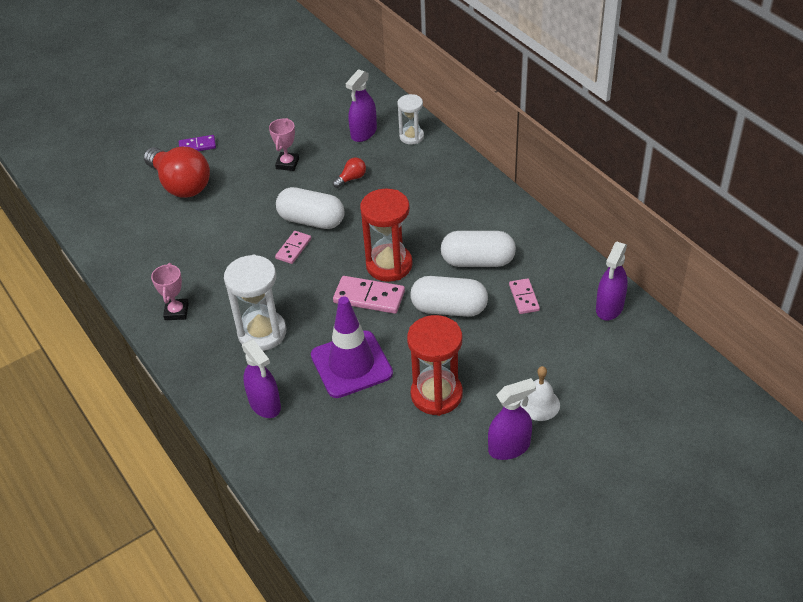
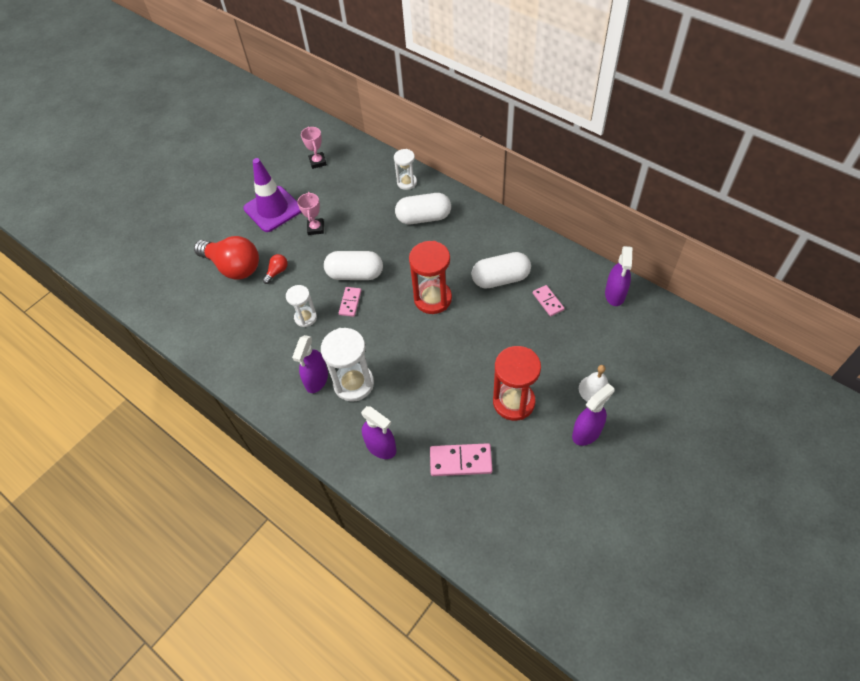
camera: 15 degrees left, 10 degrees up
(176, 312) = (275, 383): pink trophy -> pink trophy (317, 162)
(197, 146) = (234, 229): purple domino -> none
(237, 253) = (305, 317): none -> white hourglass
(351, 178) = (373, 230): red light bulb -> red light bulb (277, 272)
(351, 364) = (437, 393): purple traffic cone -> purple traffic cone (273, 209)
(363, 133) = (367, 187): purple spray bottle -> purple spray bottle (316, 379)
(369, 297) = (428, 330): pink domino -> pink domino (460, 461)
(449, 308) = (494, 325): white capsule -> white capsule (424, 218)

